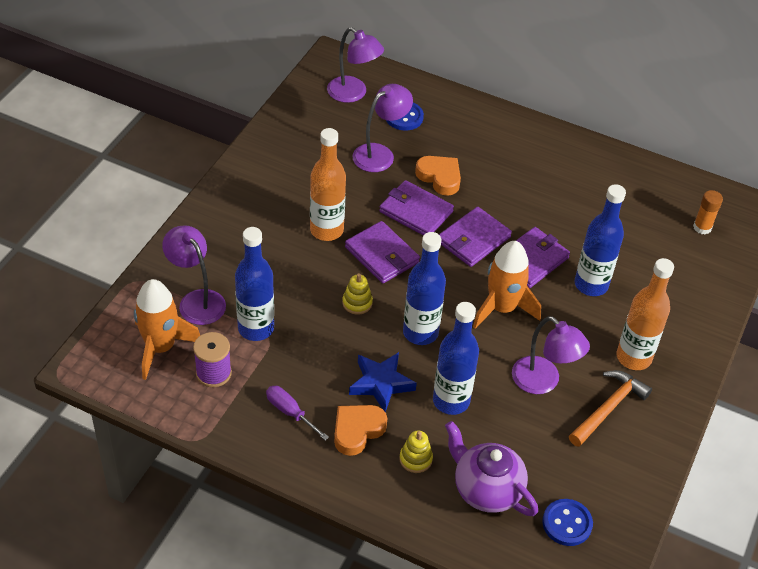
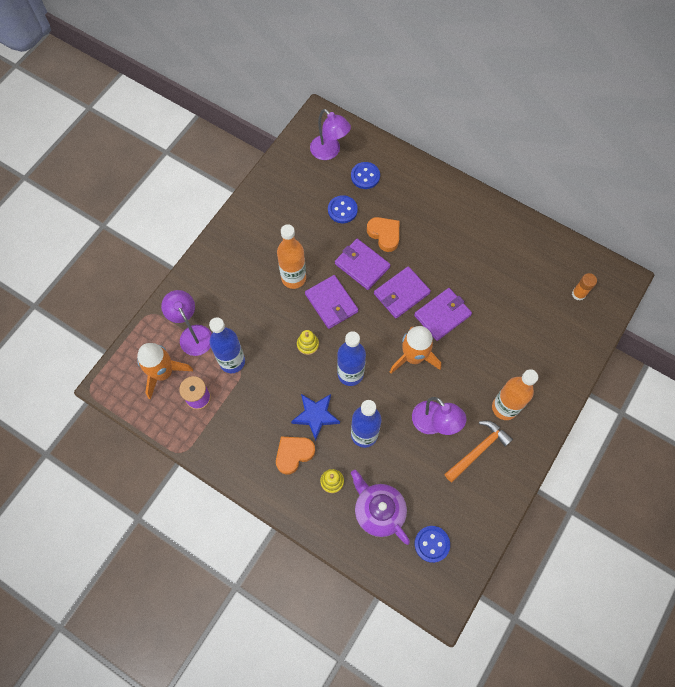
camera: 10 degrees right, 20 degrees up
(290, 412) = (248, 435): purple screwdriver -> none
(380, 154) = (342, 210): purple lamp -> blue button
(591, 285) = (483, 341): blue bottle -> none

